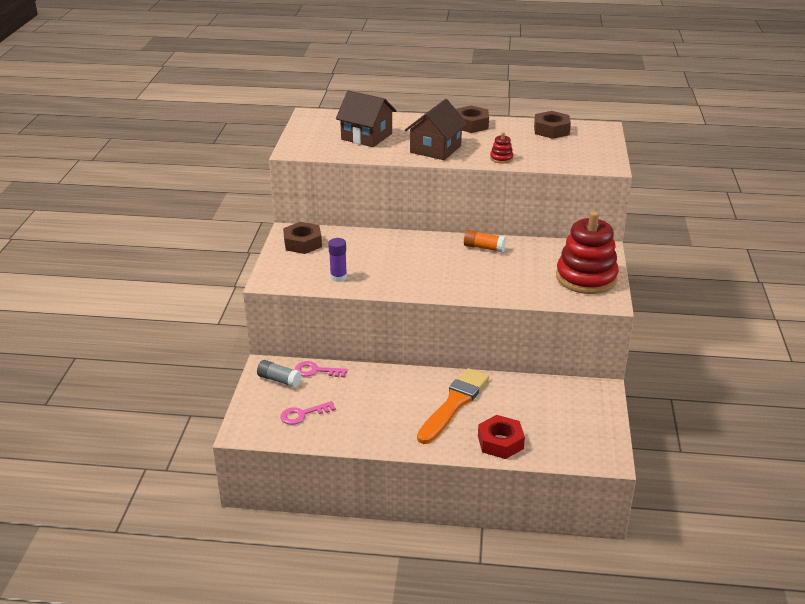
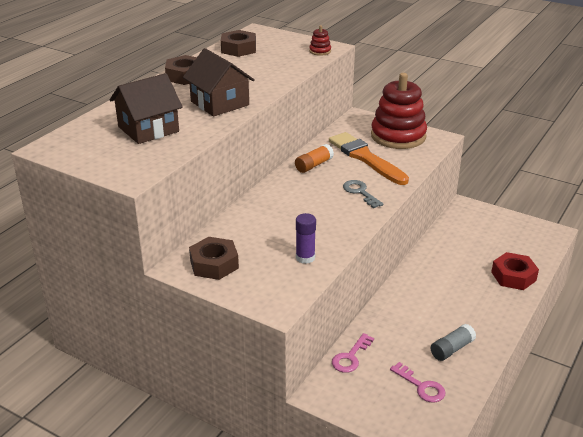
camera: 65 degrees left, 0 degrees up
(279, 380) = (352, 389): grey glue stick -> grey glue stick (452, 349)
(303, 414) = (421, 386): pink key -> pink key turned 45 degrees counterclockwise
(454, 404) = (450, 284): orange brush -> orange brush (365, 158)
(459, 280) = (360, 192): none -> grey key
(501, 158) = (272, 81): red stacking toy -> red stacking toy (320, 51)

